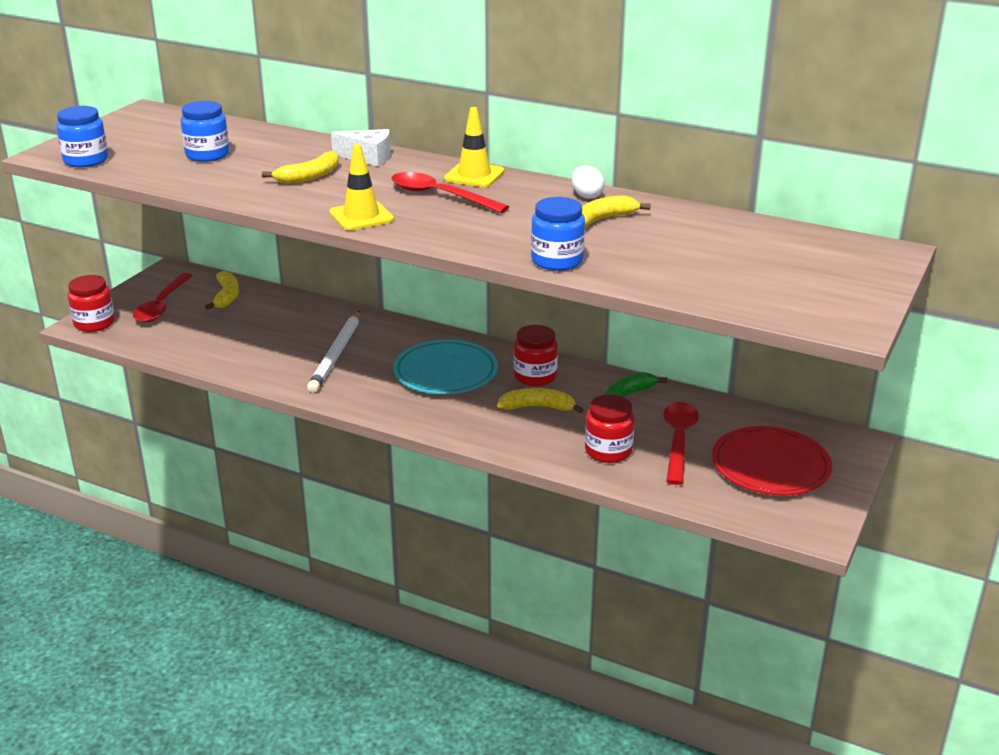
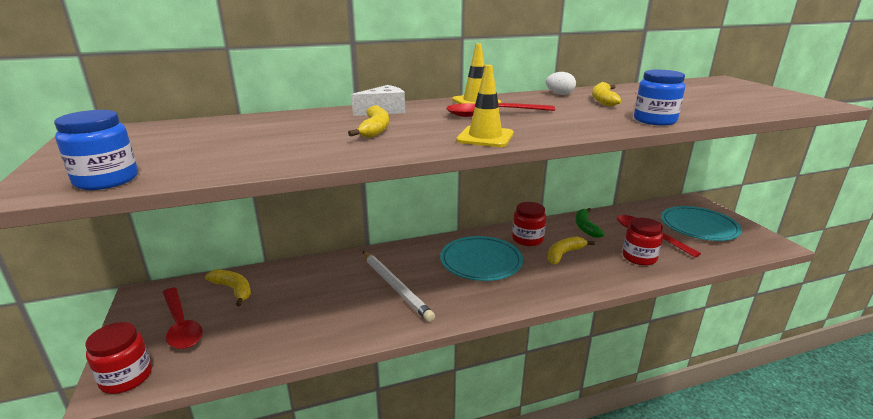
camera: 45 degrees left, 5 degrees down
(207, 155) = (244, 141): blue jar -> none
(770, 466) = (698, 226): red plate -> turquoise plate

